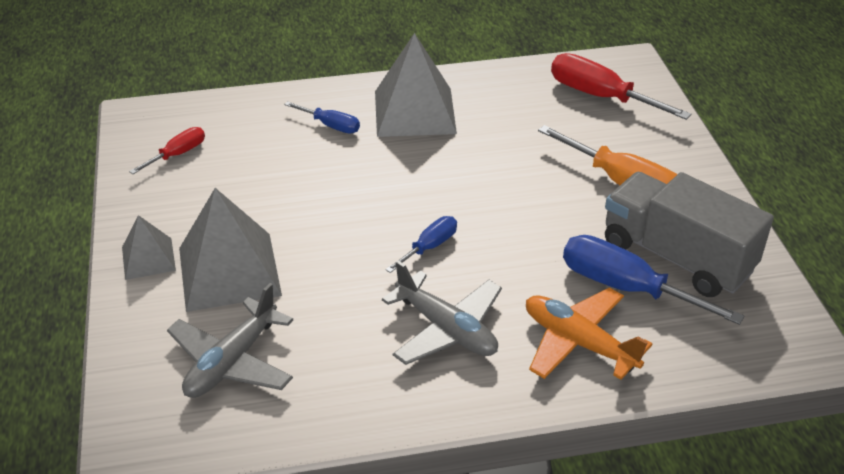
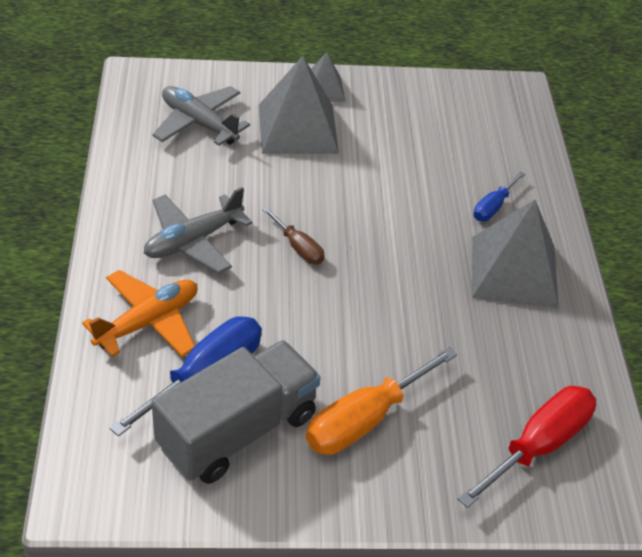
camera: 95 degrees right, 5 degrees up
(178, 154) = (457, 110): red screwdriver -> none
(429, 247) = (298, 247): blue screwdriver -> brown screwdriver

